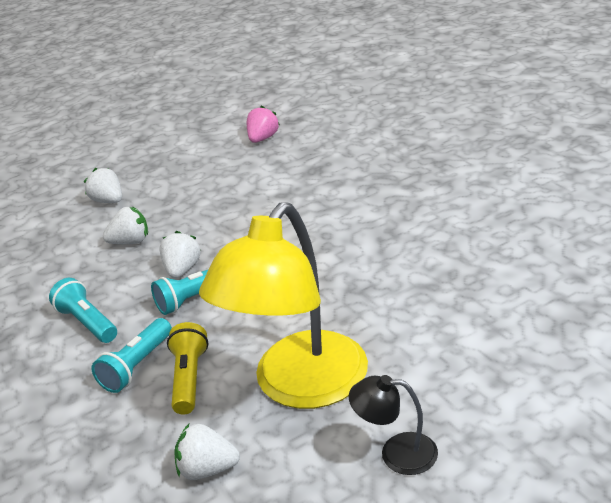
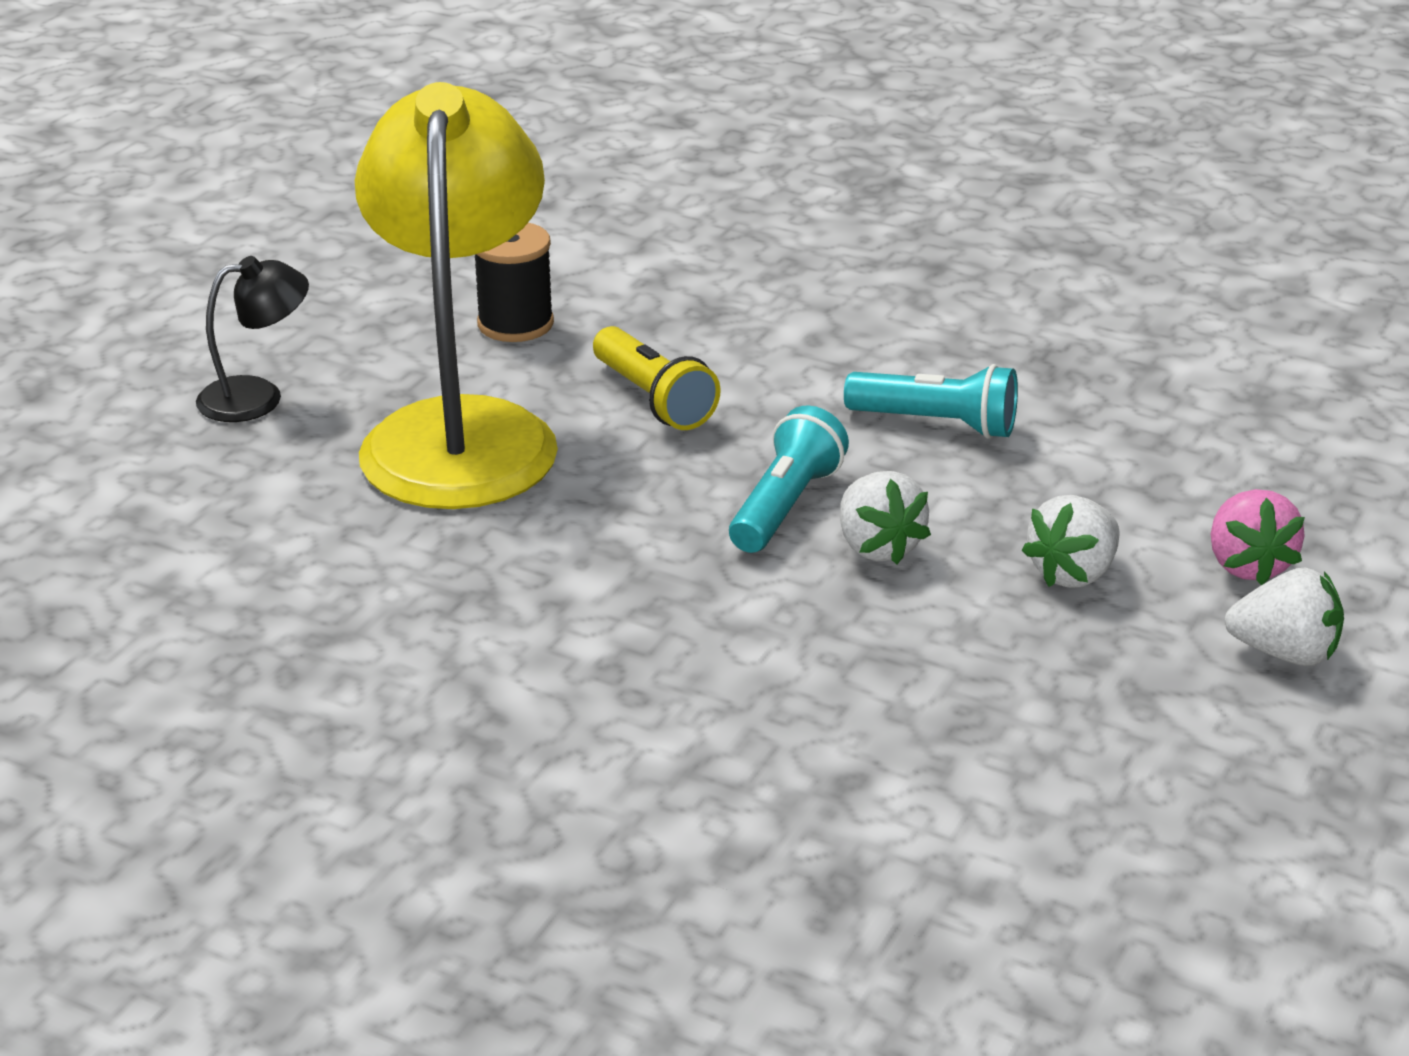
camera: 145 degrees right, 0 degrees up
(136, 366) = (761, 393): turquoise flashlight -> none
(207, 469) = (515, 324): white strawberry -> black spool
(263, 138) = (1129, 978): pink strawberry -> pink strawberry (1247, 565)

